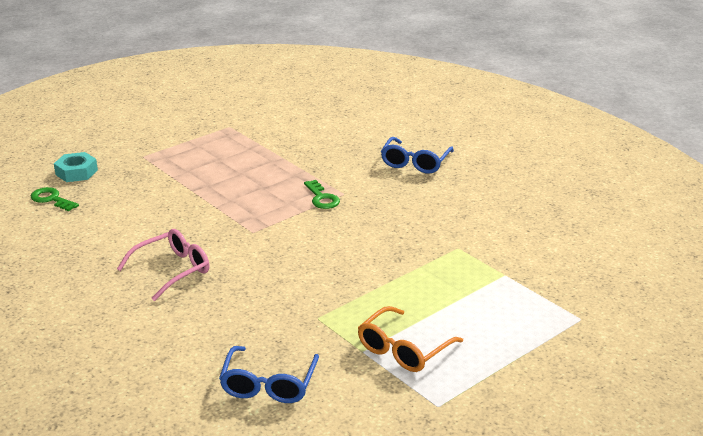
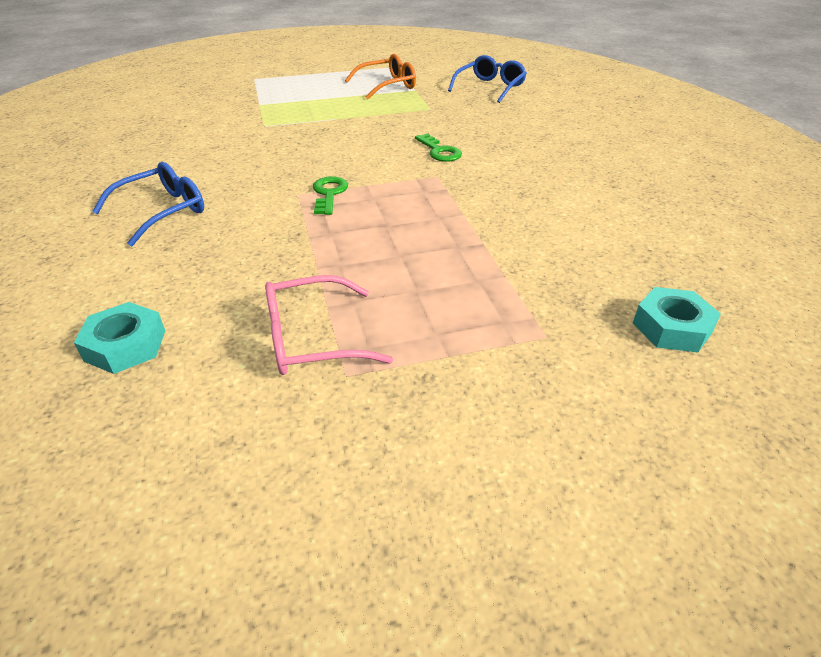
camera: 155 degrees left, 10 degrees up
(51, 199) = (701, 279): green key -> green key (439, 151)
(172, 270) = (538, 159): pink glasses -> pink glasses (311, 339)
(335, 114) = (125, 345): none -> turquoise nut

